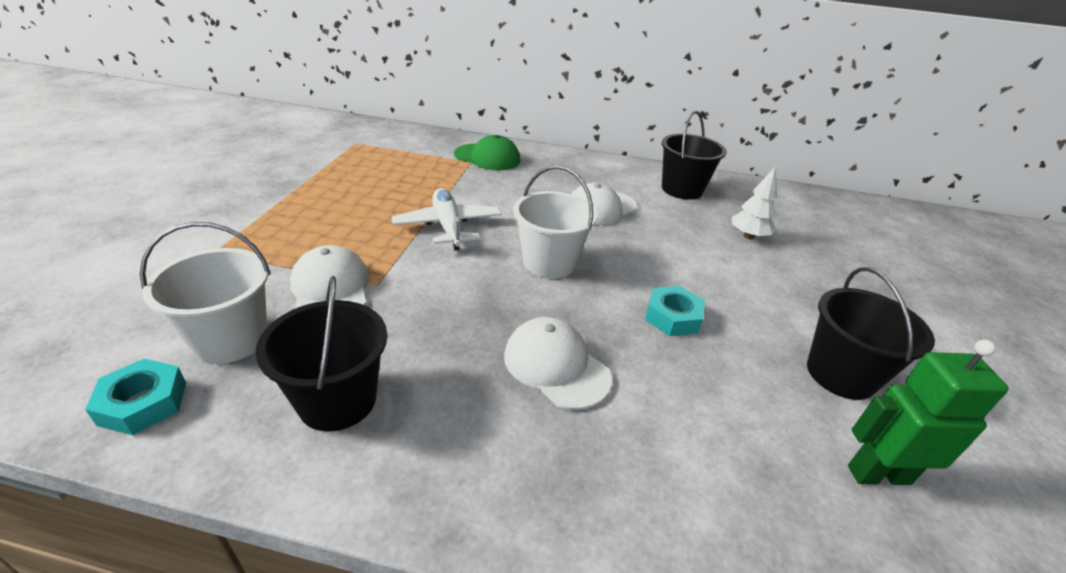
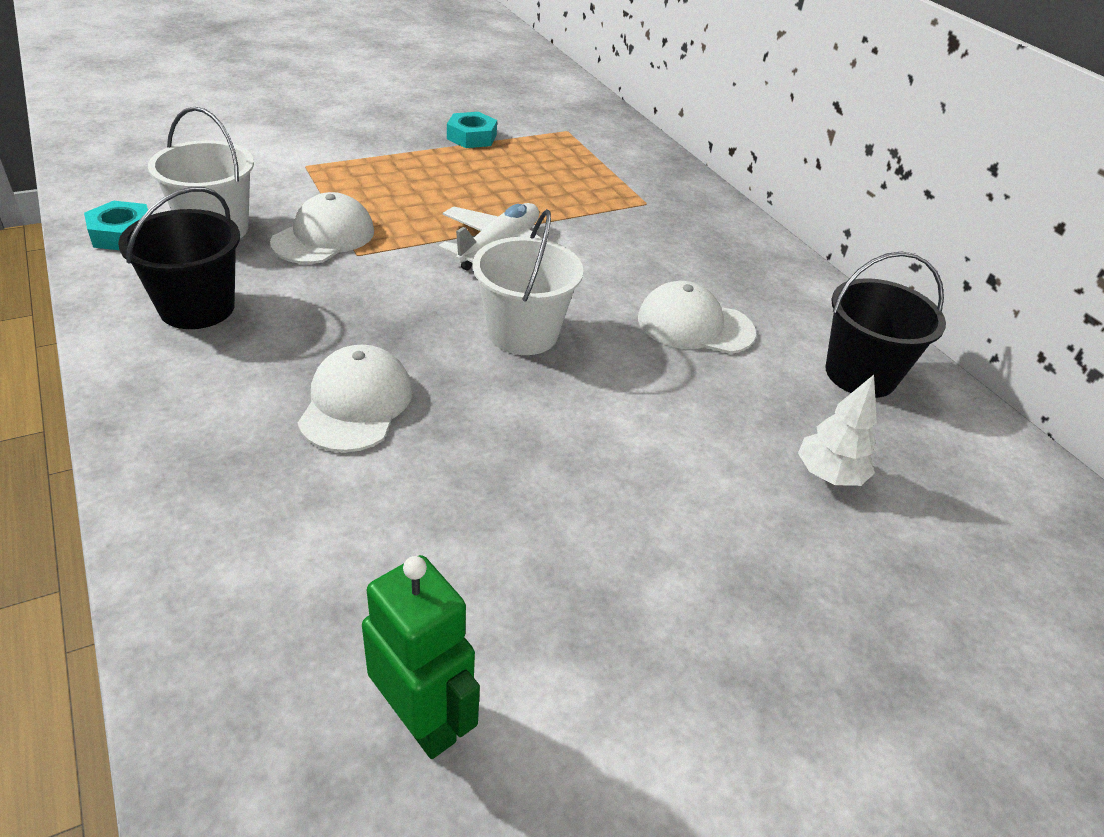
camera: 50 degrees right, 5 degrees up
(487, 157) = (675, 208): green cap -> none
(672, 317) = (535, 458): turquoise nut -> turquoise nut (471, 137)
(840, 374) = (591, 649): black bucket -> none

